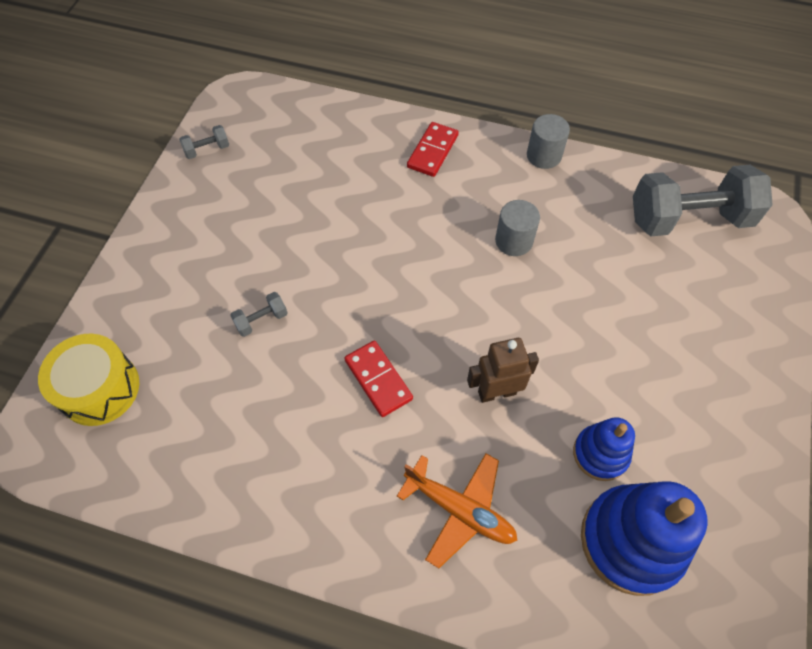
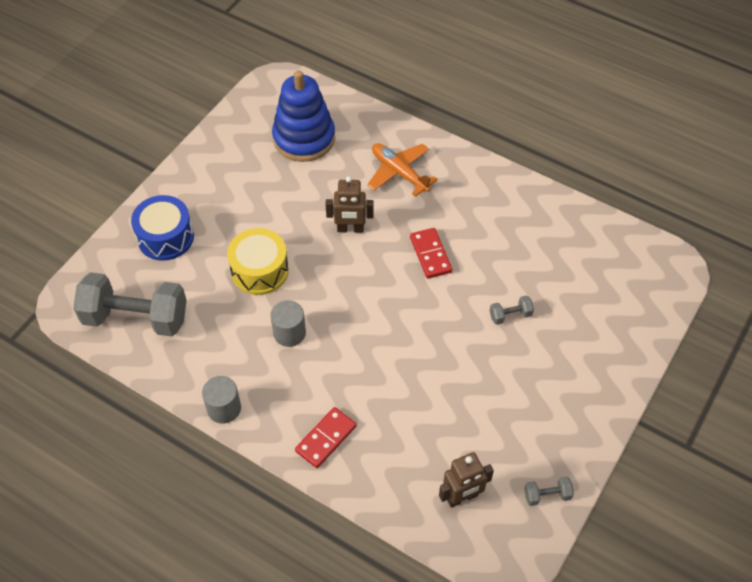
camera: 165 degrees left, 5 degrees down
(99, 388) = (634, 293): yellow drum -> yellow drum (260, 271)
(288, 132) = (462, 497): none -> brown robot
(600, 454) = (299, 181): blue stacking toy -> none
(723, 321) = (165, 237): none -> blue drum

